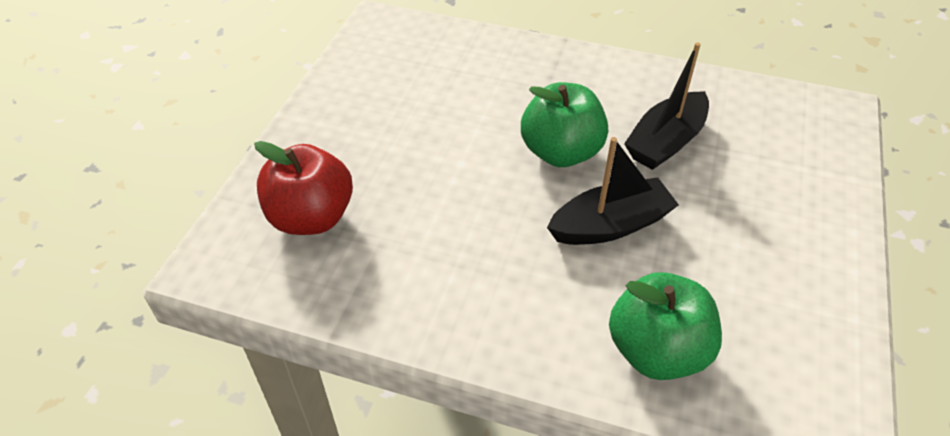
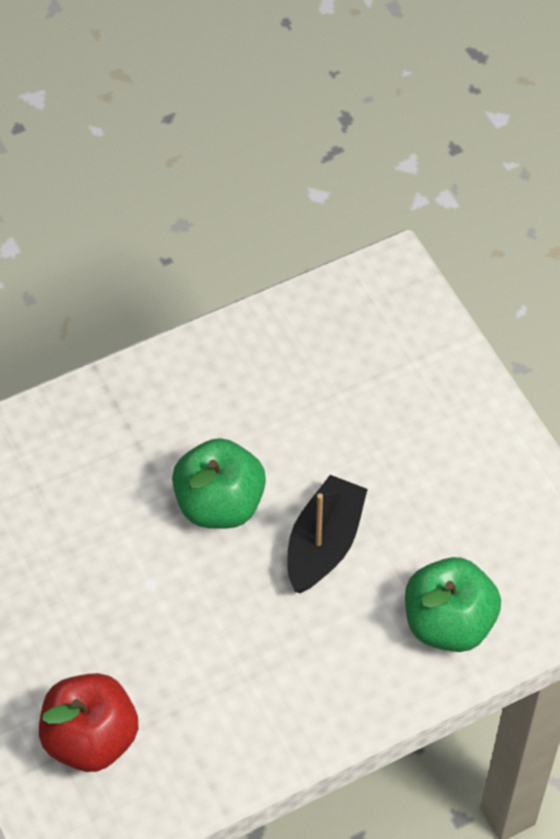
camera: 45 degrees left, 10 degrees up
(666, 142) = (290, 422): black boat -> none

